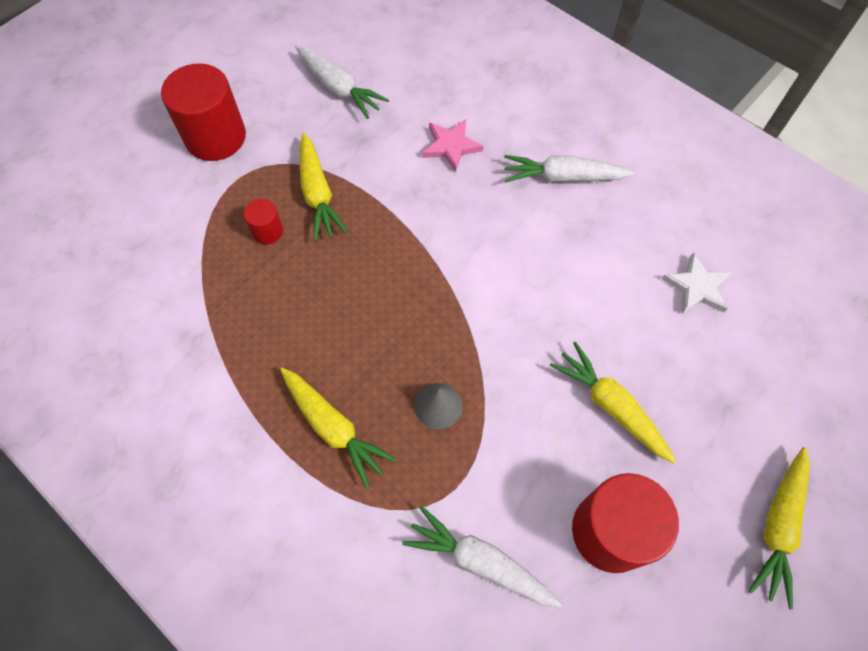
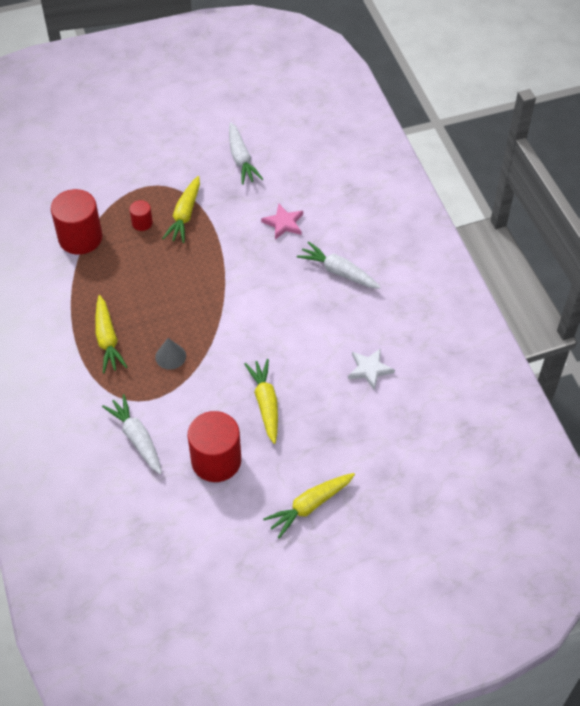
camera: 30 degrees right, 10 degrees down
(215, 137) = (148, 157): red cylinder -> red cylinder (80, 238)

